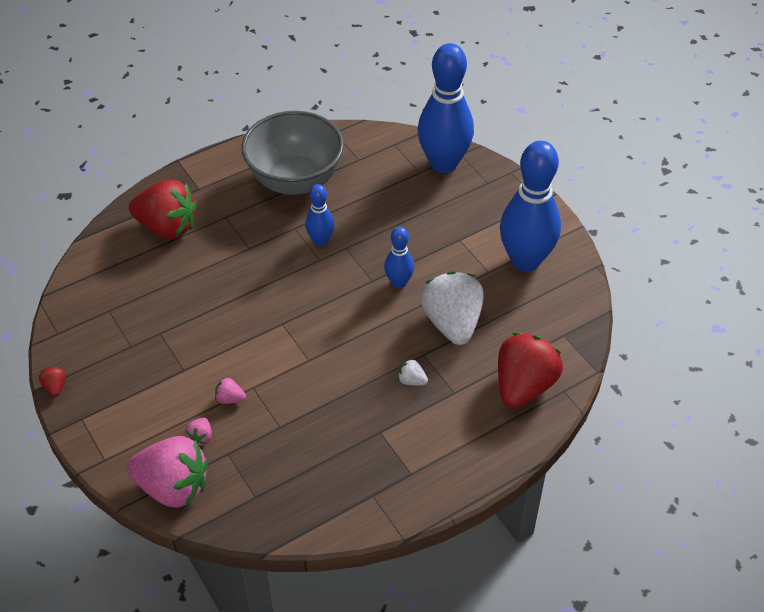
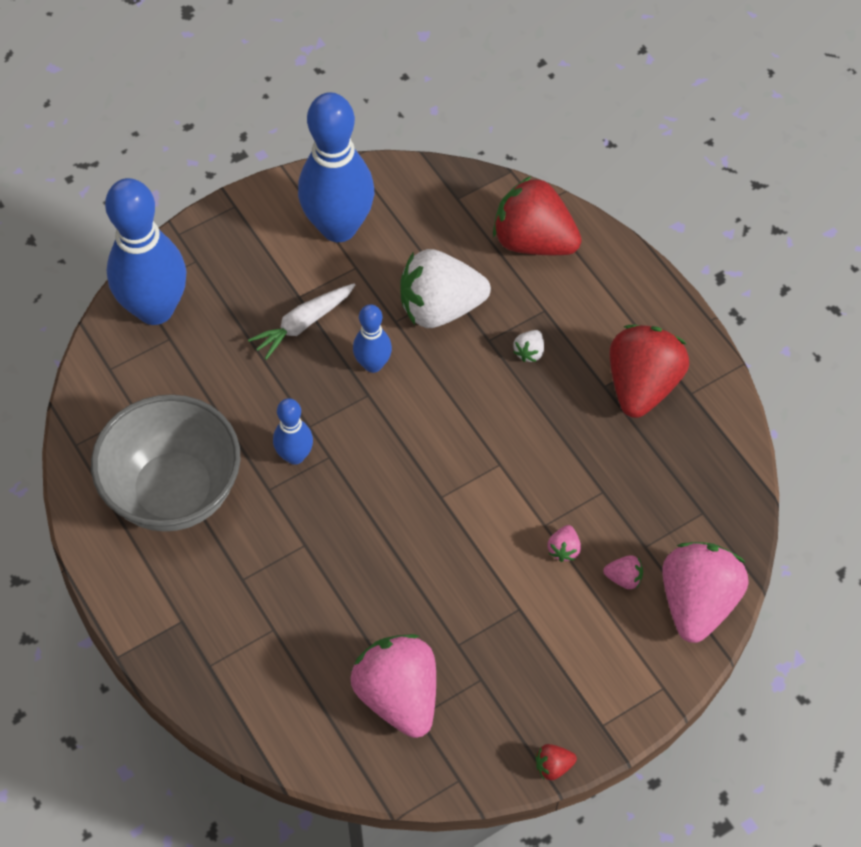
camera: 90 degrees left, 10 degrees up
(125, 299) = (398, 696): none -> pink strawberry
(167, 227) = (260, 656): red strawberry -> red strawberry (642, 385)
(434, 242) = (303, 324): none -> white carrot

